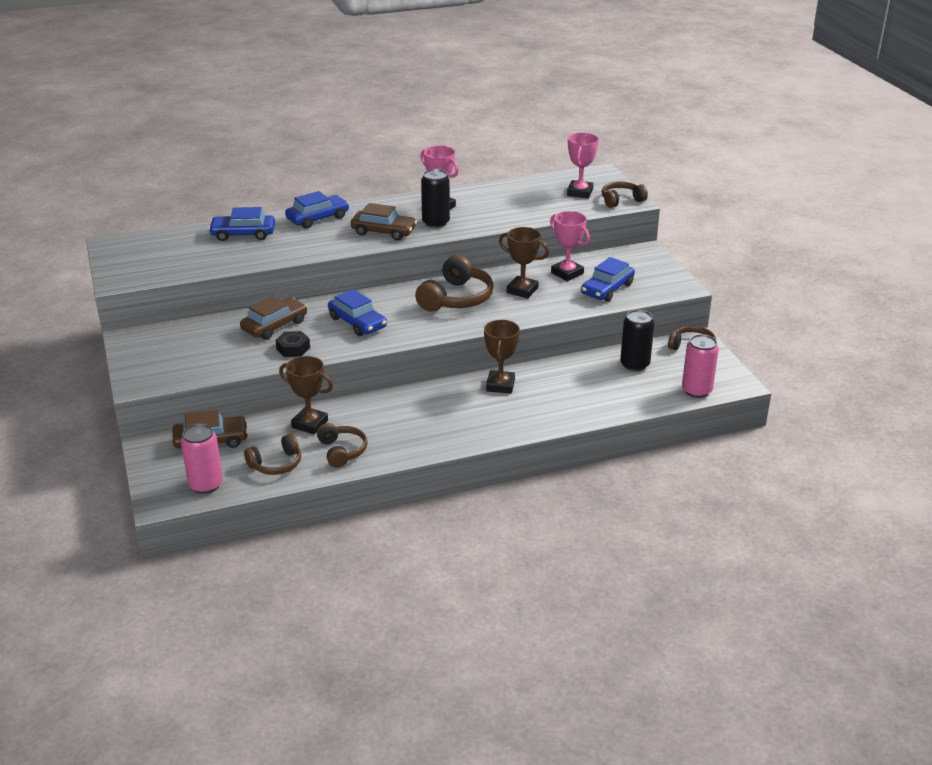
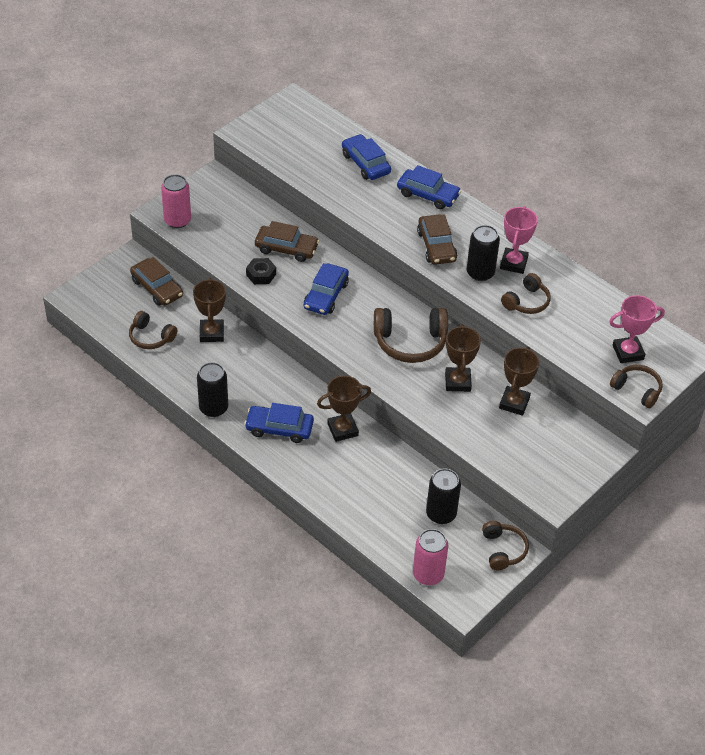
camera: 60 degrees right, 15 degrees up
(206, 485) = (105, 311): pink can -> pink can (177, 220)
(342, 451) = (189, 367): brown headphones -> brown headphones (526, 302)
(410, 451) = (213, 408): none -> black can
(567, 273) = (514, 403): pink trophy -> brown trophy
(607, 289) = (506, 443): blue car -> blue car (279, 428)

